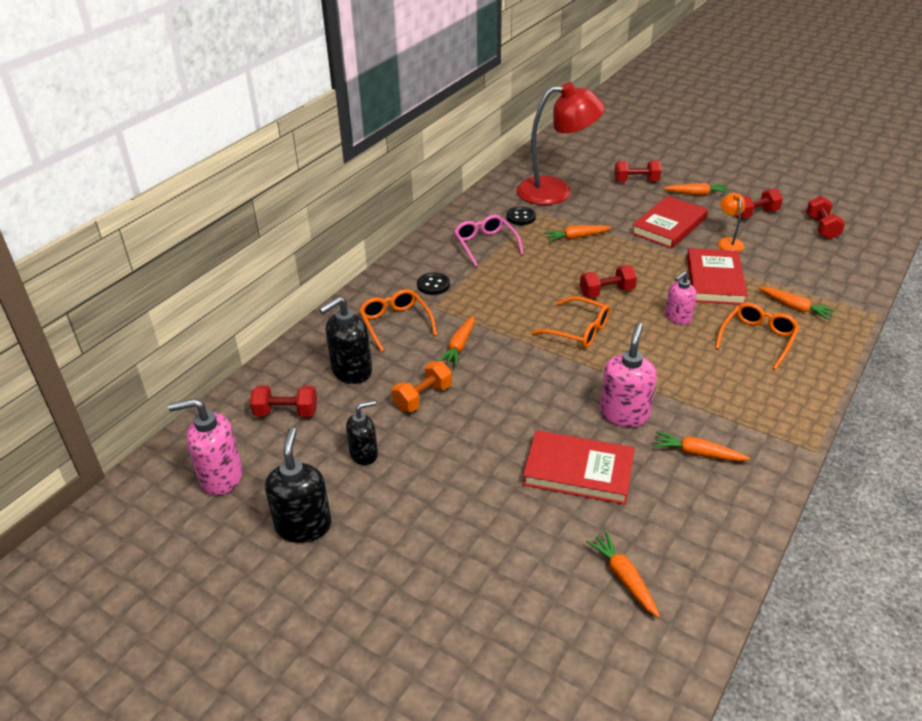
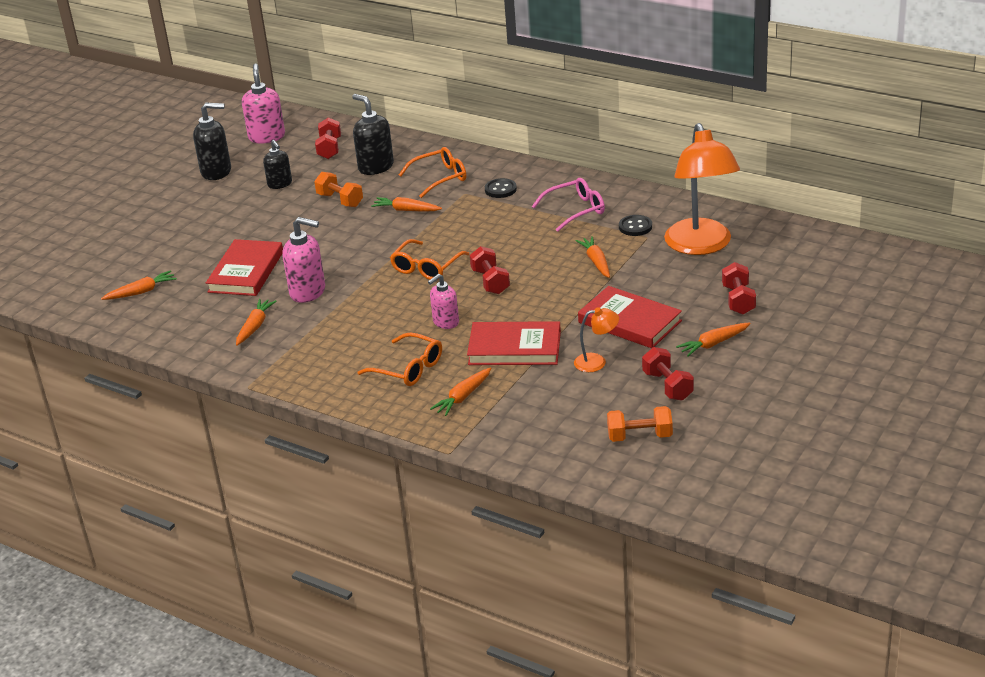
camera: 90 degrees right, 5 degrees down
(556, 191) = (701, 246): red lamp -> orange lamp
(677, 318) = (445, 322): pink soap dispenser -> pink soap dispenser turned 90 degrees counterclockwise
(696, 194) = (713, 344): orange carrot -> orange carrot turned 60 degrees clockwise
(821, 228) = (639, 436): red dumbbell -> orange dumbbell

